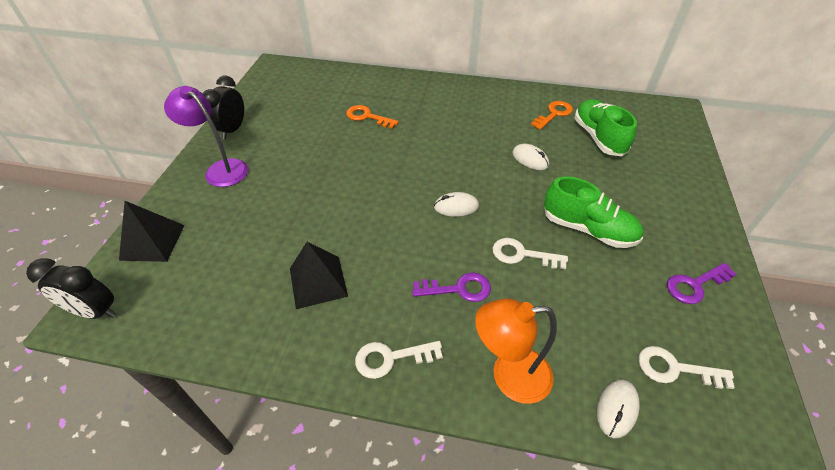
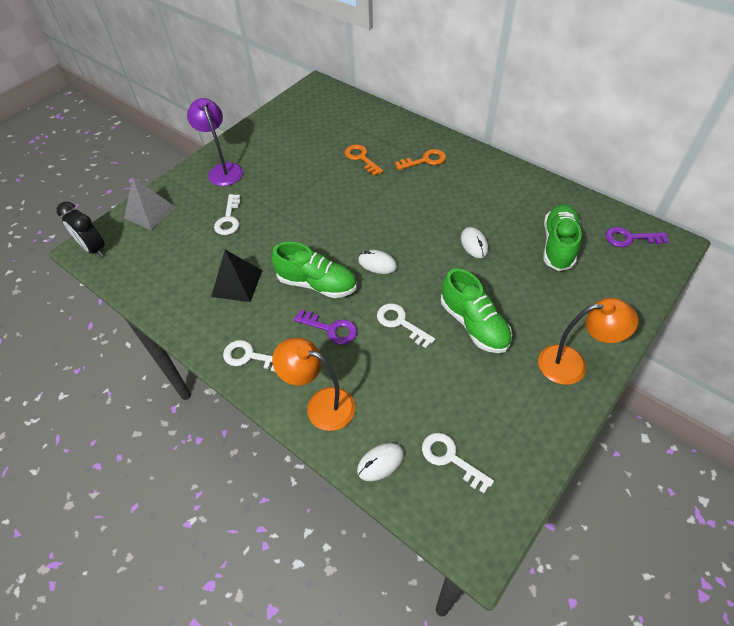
camera: 30 degrees right, 5 degrees up
(152, 242) = (150, 212): black pyramid -> grey pyramid
(232, 130) = (250, 138): black clock -> none
(261, 217) = (229, 219): none -> white key
(409, 249) = (317, 284): none -> green shoe
(554, 114) = (534, 208): orange key -> orange key (425, 160)
(694, 231) = (572, 364): none -> orange lamp
(694, 285) = (528, 407): purple key -> purple key (629, 238)

